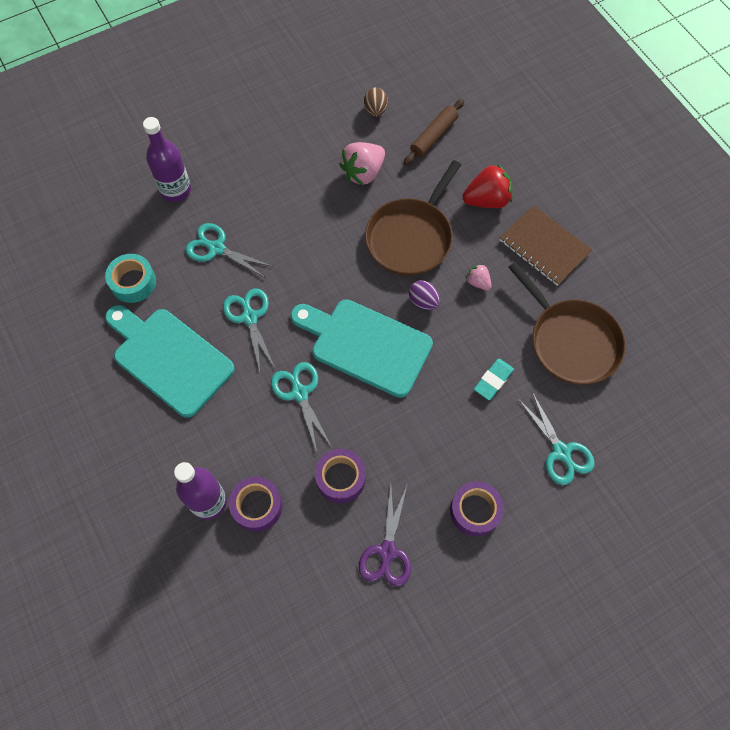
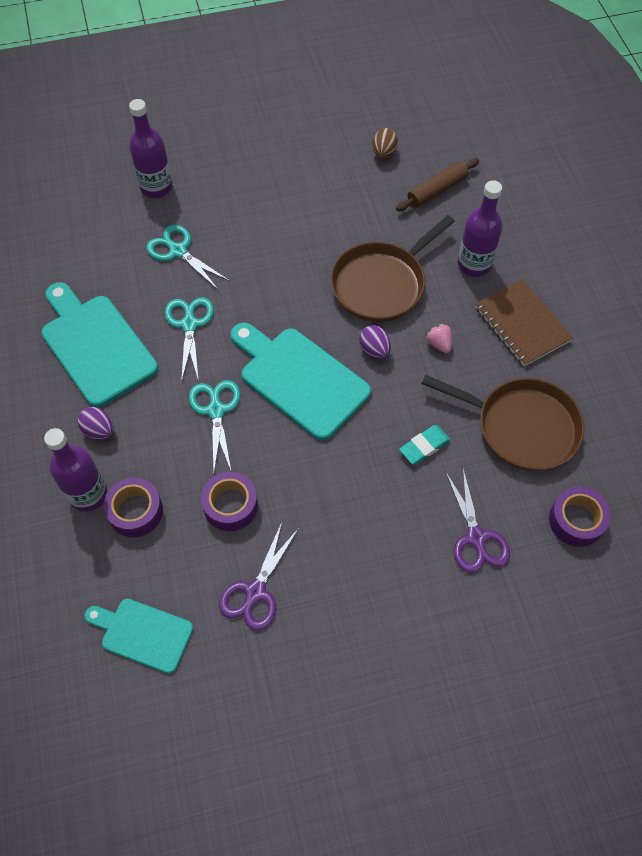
camera: 15 degrees right, 5 degrees down
(133, 282) = (85, 265): turquoise tape -> none
(199, 439) = (99, 430): none -> purple egg
(300, 617) = (143, 634): none -> turquoise cutting board
(363, 173) = (351, 210): pink strawberry -> none
(475, 511) = (363, 575): purple tape -> purple tape (576, 520)
(487, 200) = (474, 264): red strawberry -> purple bottle
(561, 452) = (476, 538): turquoise scissors -> purple scissors
(571, 341) = (522, 427): brown pan -> brown pan turned 45 degrees counterclockwise

